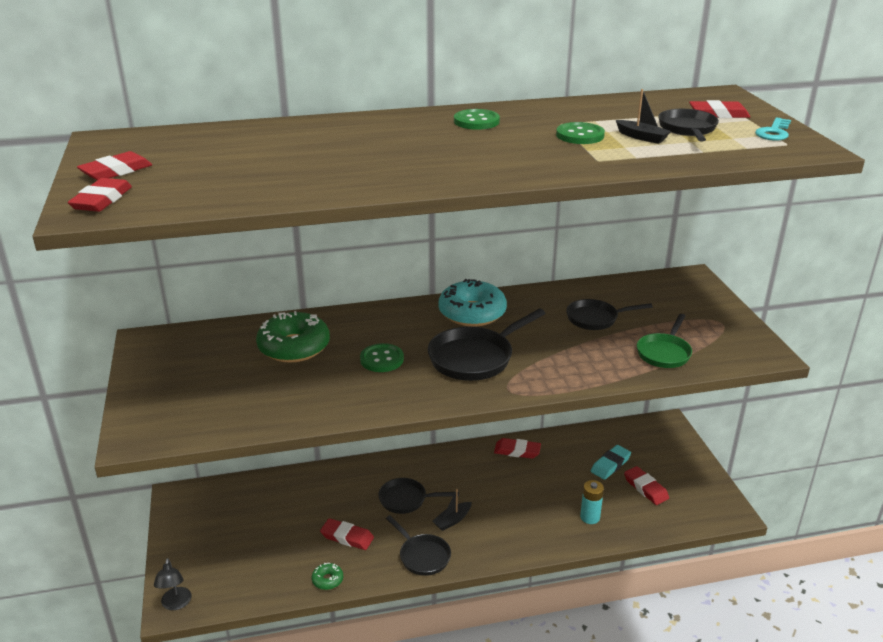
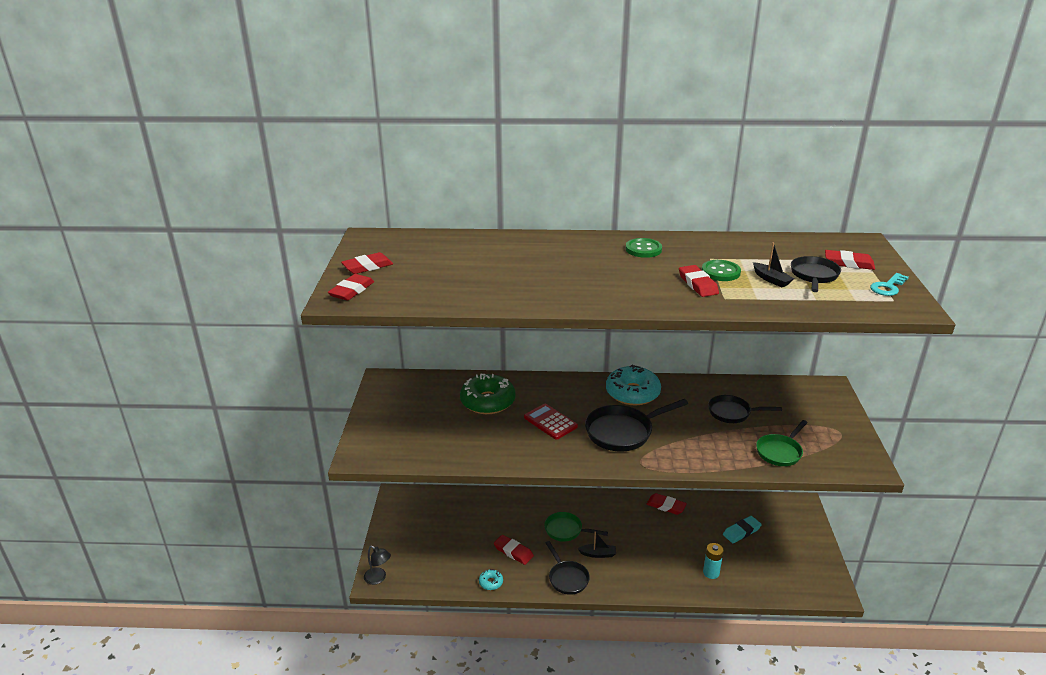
camera: 15 degrees right, 0 degrees up
(176, 604) = (378, 578): black lamp -> black lamp turned 60 degrees counterclockwise
(327, 580) = (491, 582): green donut -> turquoise donut
(382, 359) = (550, 422): green button -> red calculator
(406, 499) = (566, 530): black pan -> green pan
(452, 520) = (598, 554): black boat -> black boat turned 150 degrees counterclockwise
(645, 488) = (766, 557): red eraser -> red eraser (698, 284)

